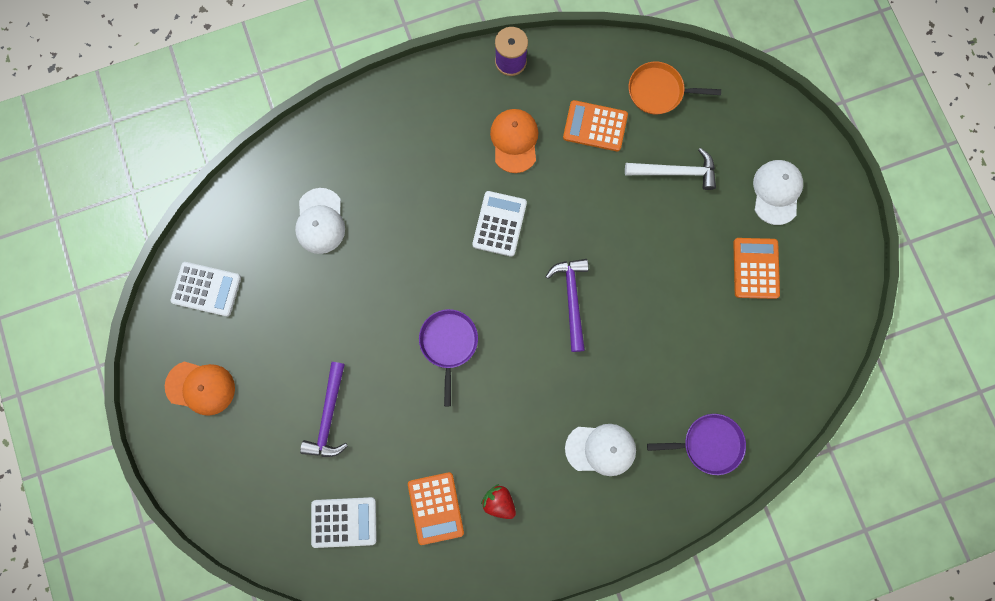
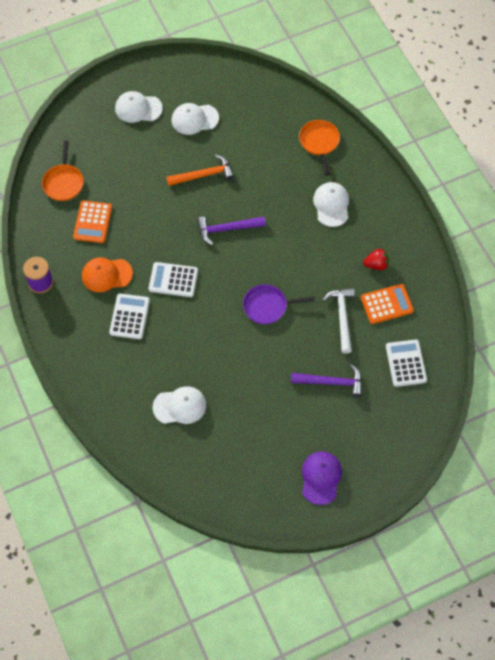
camera: 95 degrees left, 15 degrees down
(200, 387) = (321, 478): orange cap -> purple cap
(206, 289) = (242, 485): white calculator -> white calculator (129, 316)
(499, 502) = (376, 264): red strawberry -> red strawberry turned 135 degrees counterclockwise
(661, 275) = (204, 175): none -> orange hammer
(675, 172) = (126, 169): white hammer -> white hammer (342, 317)
(709, 444) = (319, 142): purple pan -> orange pan
(756, 268) = (194, 119): orange calculator -> white cap

